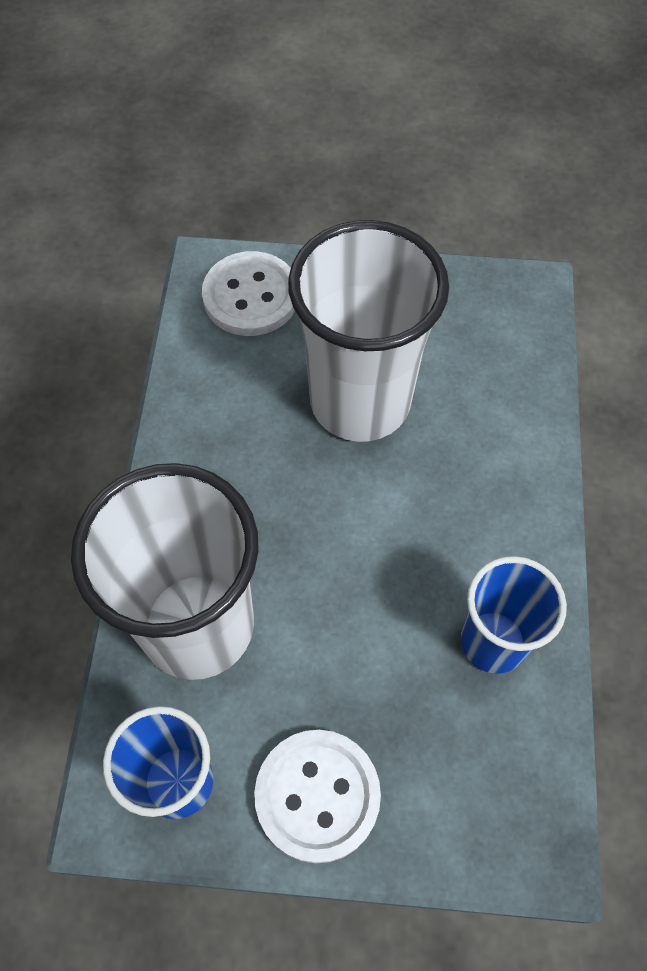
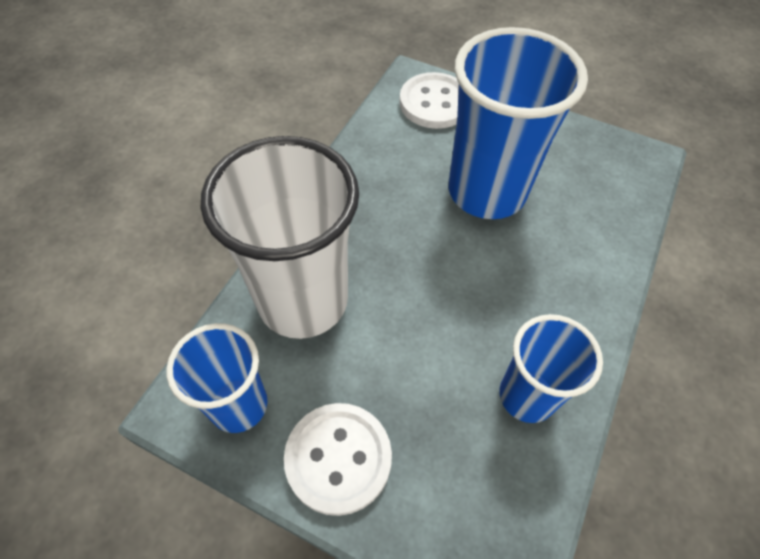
camera: 20 degrees right, 5 degrees down
(360, 401) = (486, 191): white cup -> blue cup

